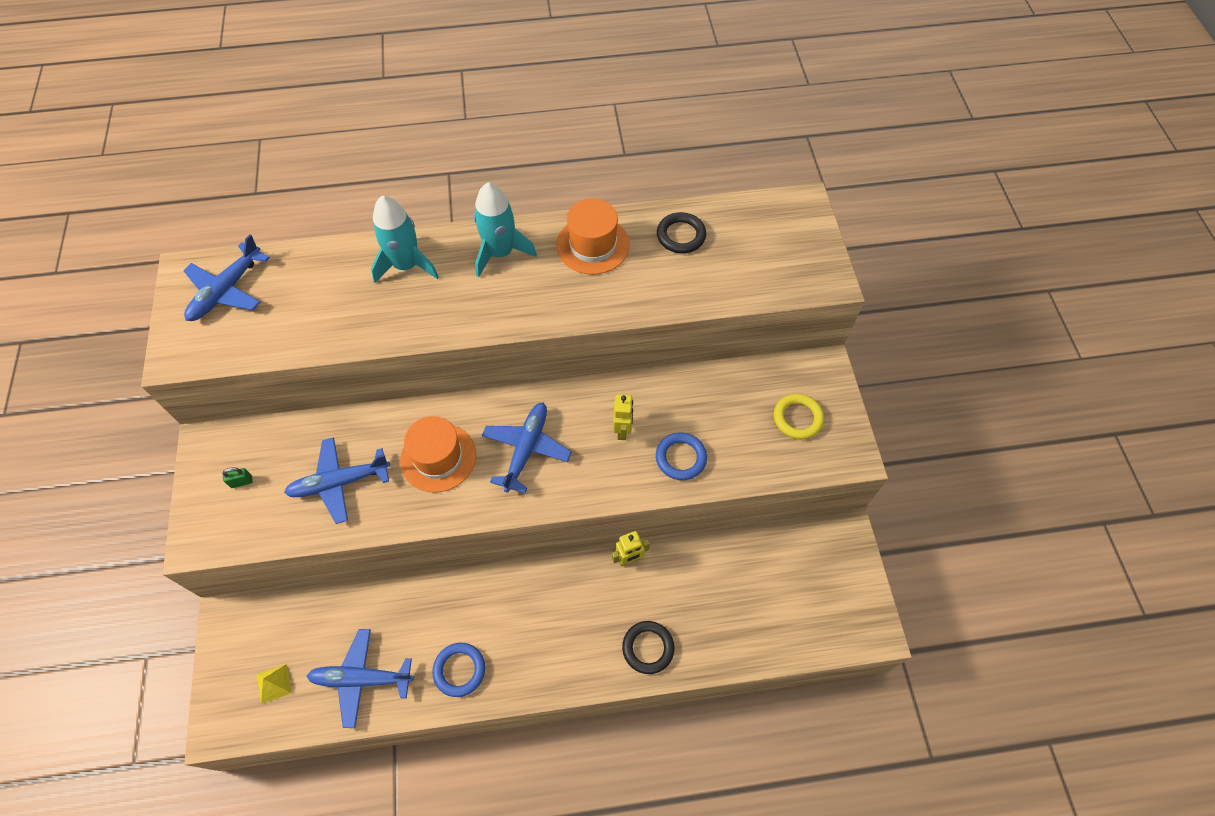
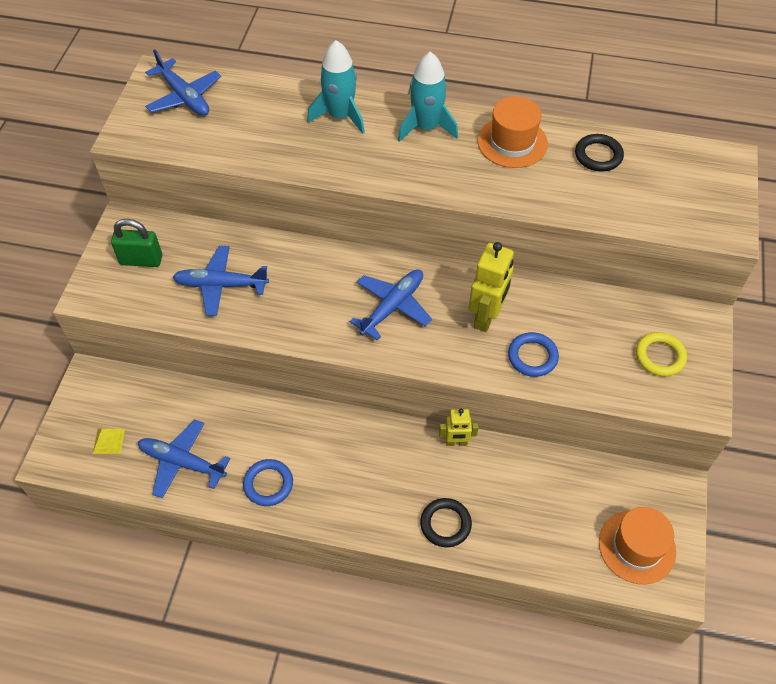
camera: 20 degrees right, 5 degrees down
(227, 290) = (184, 96): blue plane -> blue plane turned 90 degrees counterclockwise
(241, 482) = (141, 260): green padlock -> green padlock, size x2.08
(438, 457) = (312, 290): orange hat -> orange hat (637, 547)
(622, 430) = (486, 317): yellow robot -> yellow robot, size x1.69

